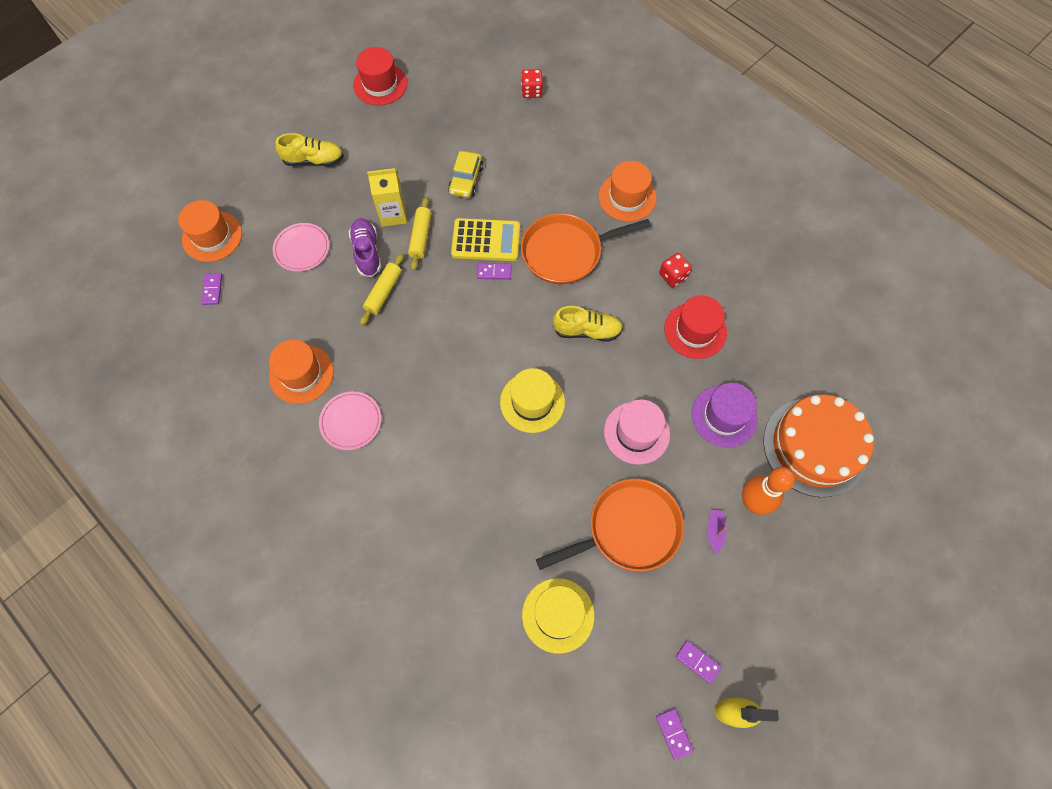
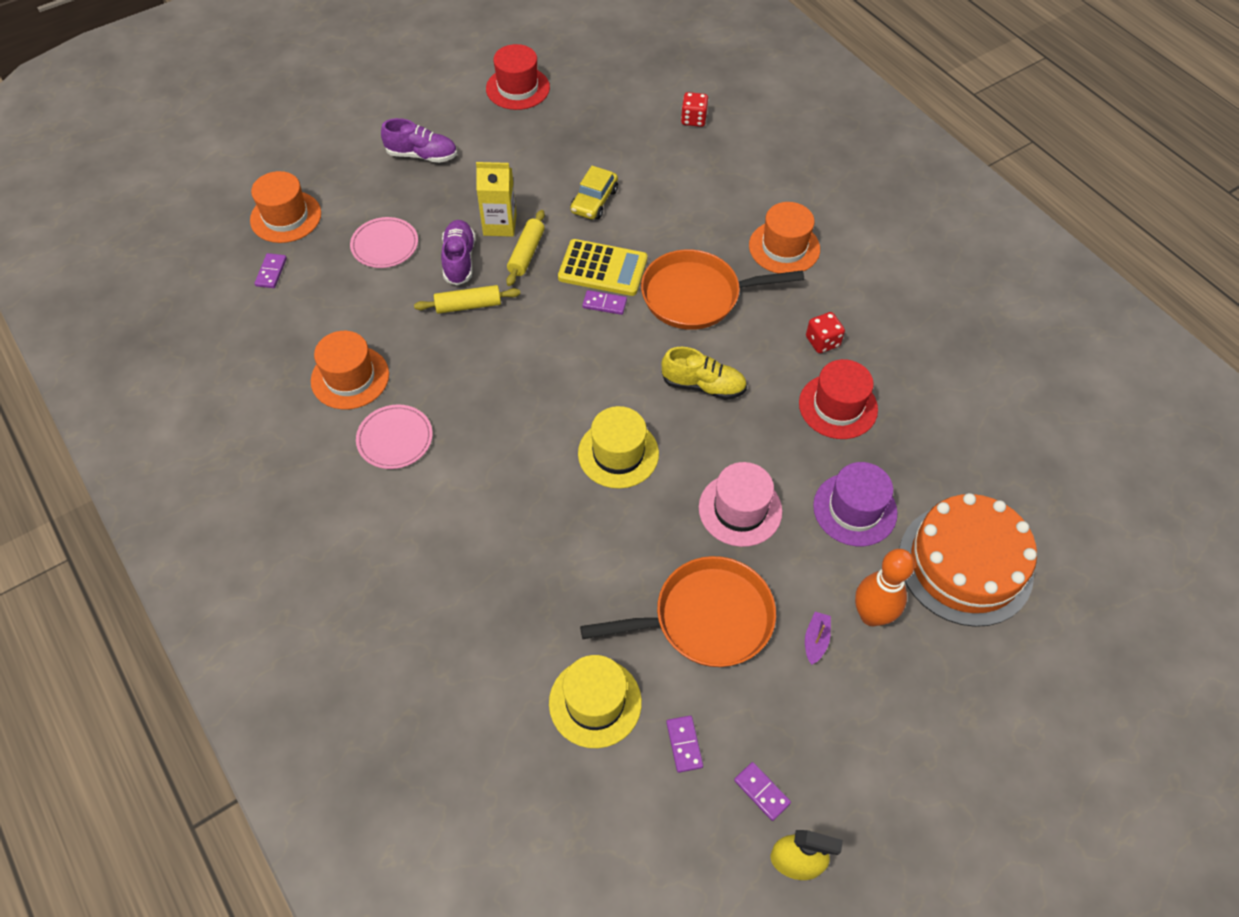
camera: 10 degrees right, 10 degrees down
(314, 160) = (422, 155): yellow shoe -> purple shoe
(383, 292) = (468, 305): yellow rolling pin -> yellow rolling pin turned 45 degrees clockwise
(673, 733) = (712, 873): purple domino -> purple domino (684, 744)

